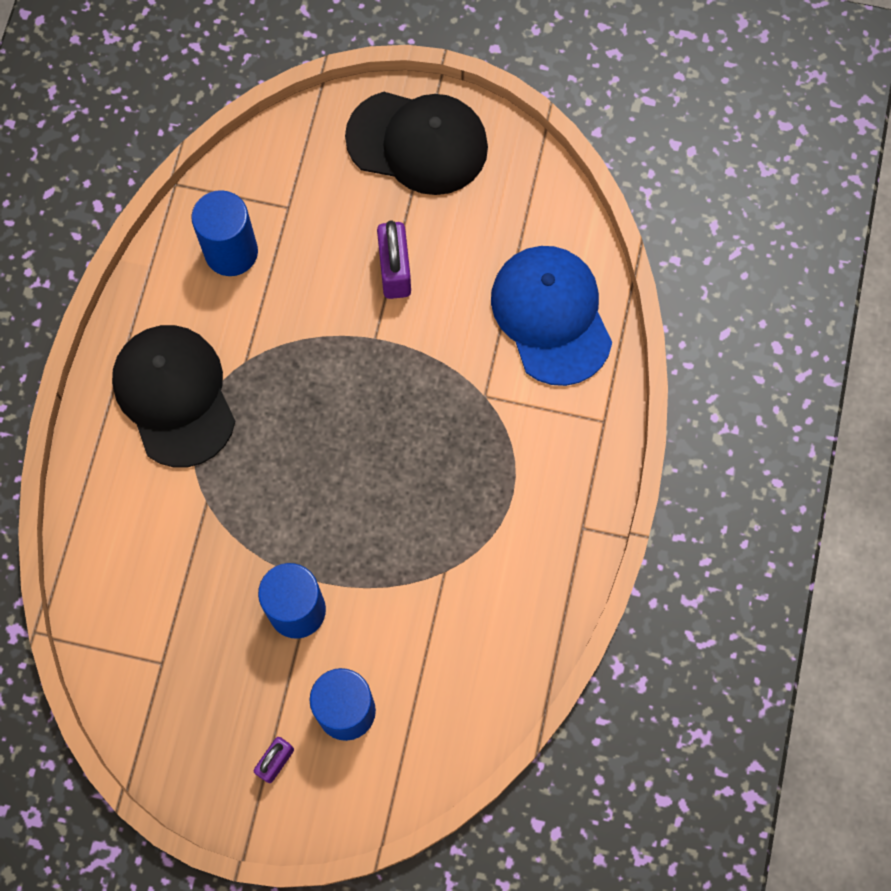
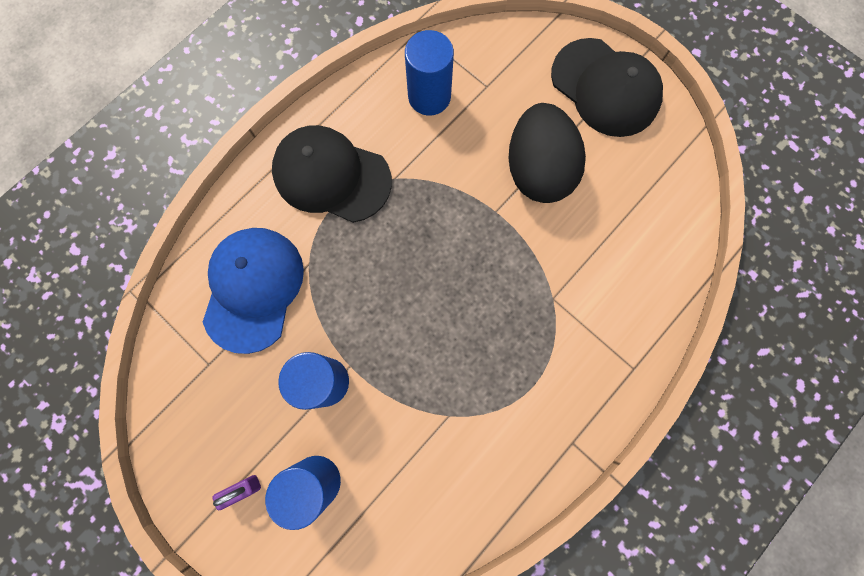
camera: 30 degrees right, 5 degrees up
(174, 396) = (331, 176): black cap -> black cap turned 75 degrees counterclockwise
(395, 270) = (538, 170): purple padlock -> black egg
(551, 315) = (636, 265): blue cap -> blue cap (253, 289)

